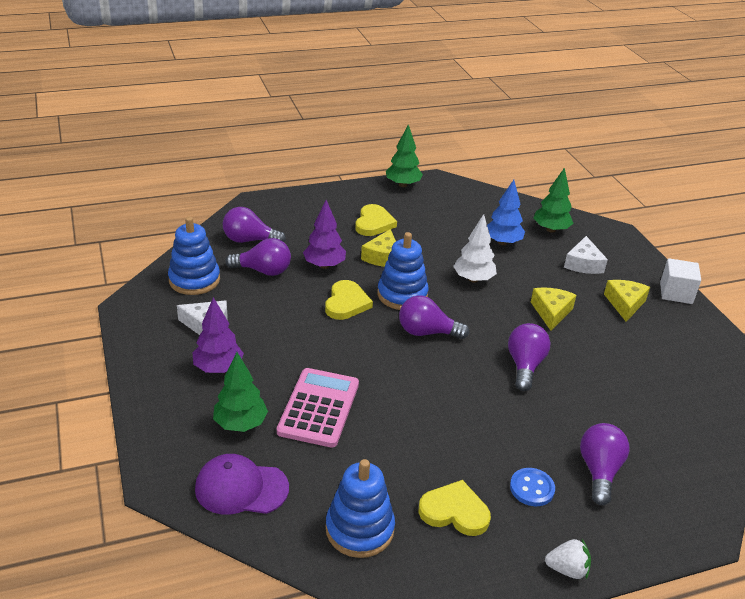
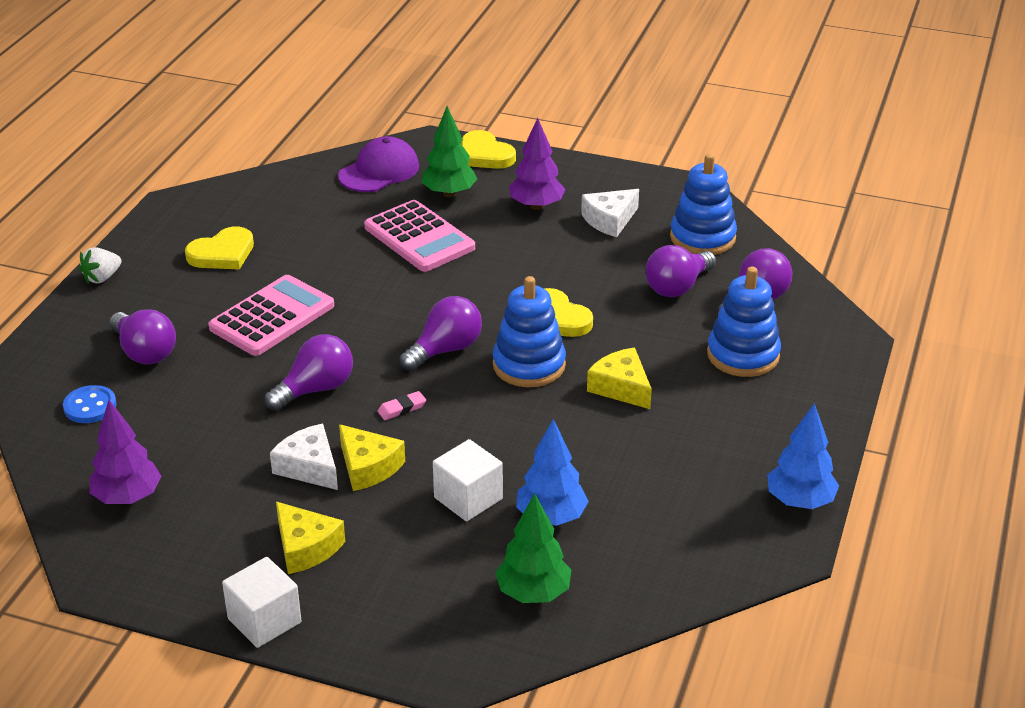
camera: 130 degrees right, 0 degrees up
(324, 265) = (647, 334): purple tree -> purple tree (127, 497)
(359, 529) = (270, 205): blue stacking toy -> blue stacking toy (743, 355)
(374, 223) = (710, 418): yellow heart -> yellow heart (484, 155)
(403, 185) = (800, 501): green tree -> blue tree
(473, 279) = (499, 439): white tree -> none
(489, 429) = (272, 317): none -> pink calculator
(495, 323) = (402, 408): none -> pink eraser
(525, 270) = (468, 498): none -> white cube
(525, 366) = (315, 389): purple light bulb -> purple light bulb turned 90 degrees counterclockwise
(532, 488) = (185, 304): blue button -> blue button (90, 406)
(583, 264) = (422, 569): white cheese -> white cheese (309, 467)

